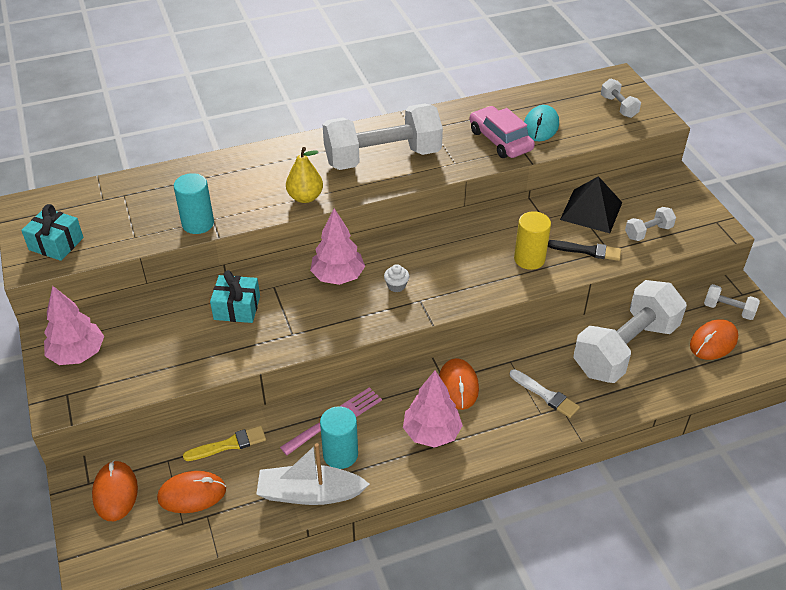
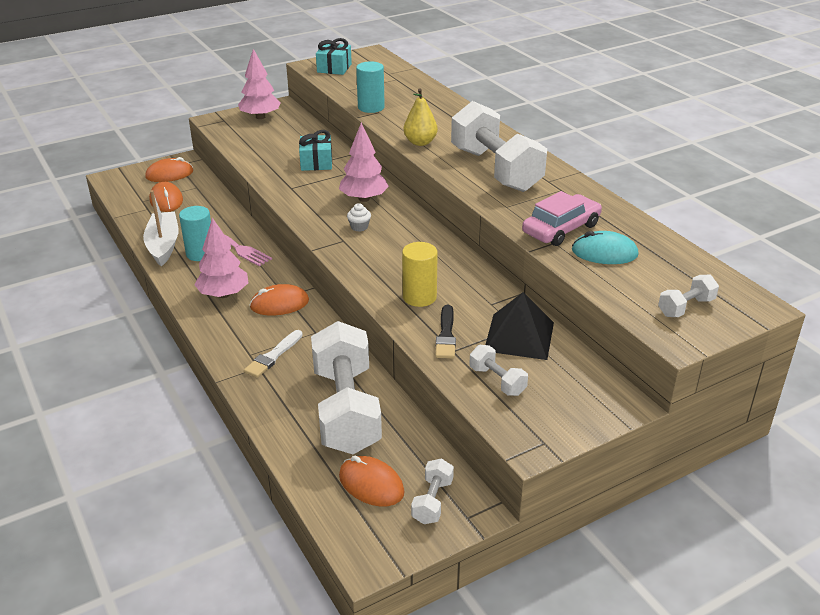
camera: 80 degrees right, 10 degrees down
(229, 444) = (210, 207): yellow brush -> none
(625, 348) = (346, 409): white dumbbell -> white dumbbell turned 45 degrees clockwise

